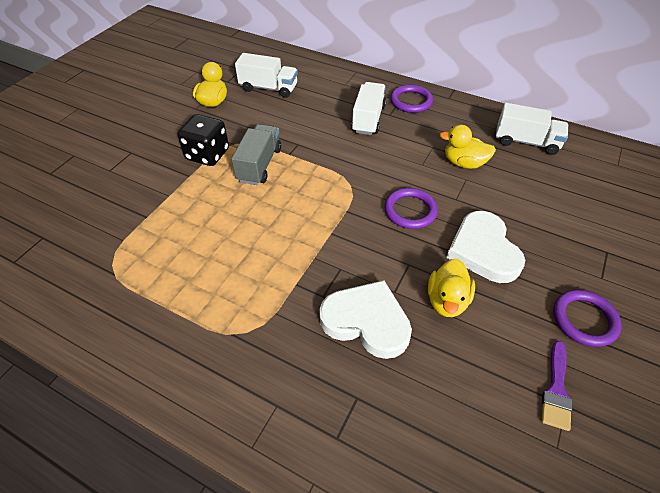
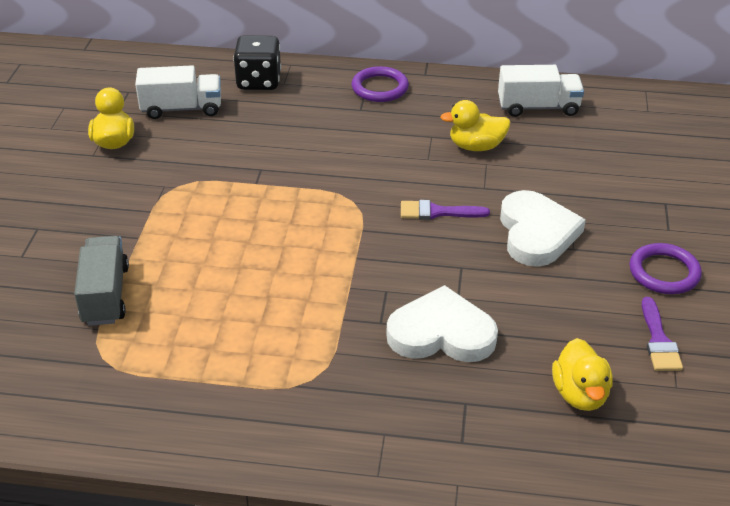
camera: 20 degrees left, 10 degrees down
(207, 154) = (147, 207): black dice -> black dice (259, 81)
(259, 165) = (224, 204): grey truck -> grey truck (105, 295)
(368, 119) = (336, 120): white truck -> none
(410, 211) = (437, 212): purple ring -> purple brush
(447, 300) = (518, 291): yellow duck -> yellow duck (580, 394)
(483, 250) = (536, 233): white heart -> white heart turned 150 degrees counterclockwise

